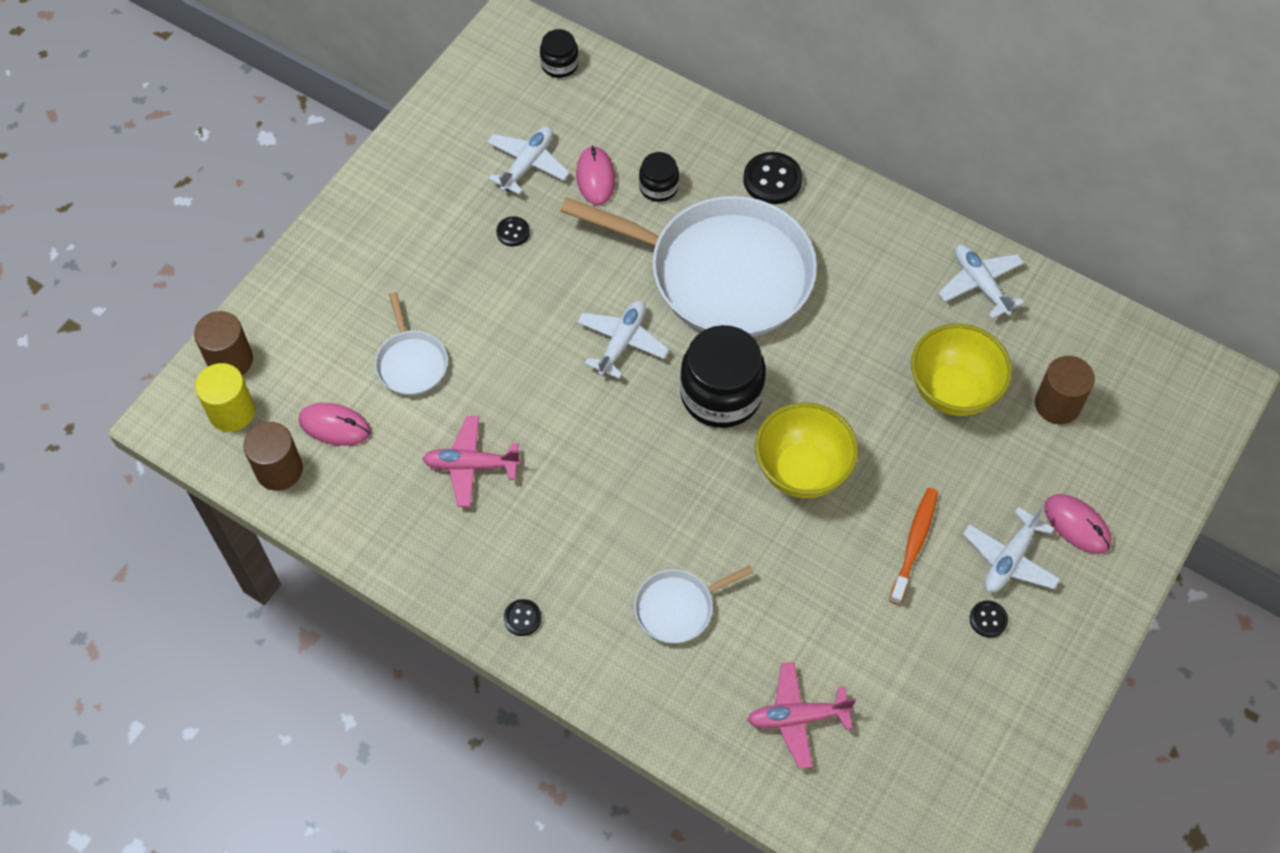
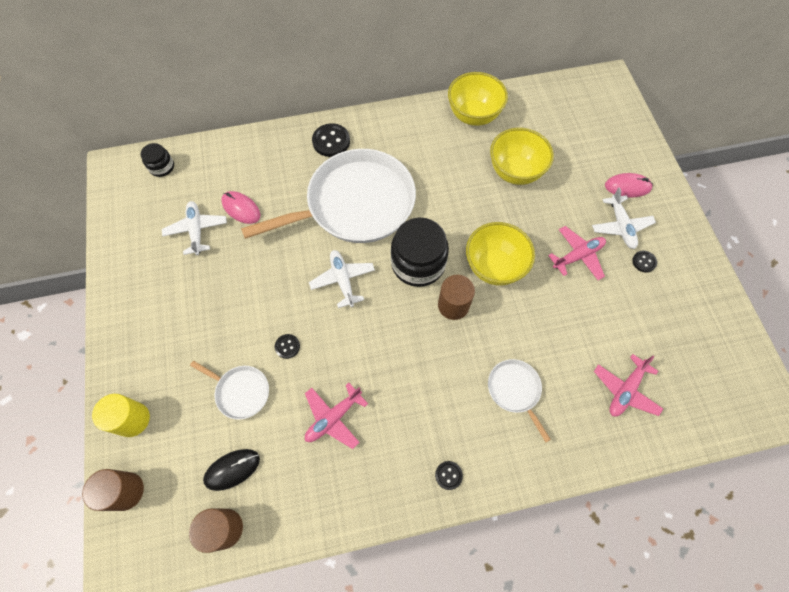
camera: 45 degrees left, 5 degrees up
(232, 412) = (158, 522): yellow cylinder -> yellow cylinder (132, 419)
(335, 426) = (232, 469): pink mouse -> black mouse
(513, 232) = (225, 272): black button -> black button (287, 346)
(658, 187) = (279, 188): black jar -> none
(678, 607) = (515, 390): white pan -> white pan turned 135 degrees clockwise
(914, 544) = (577, 256): orange toothbrush -> pink plane
(980, 284) = (473, 115): white plane -> yellow bowl
(1057, 404) = (561, 141): brown cylinder -> brown cylinder (453, 305)

